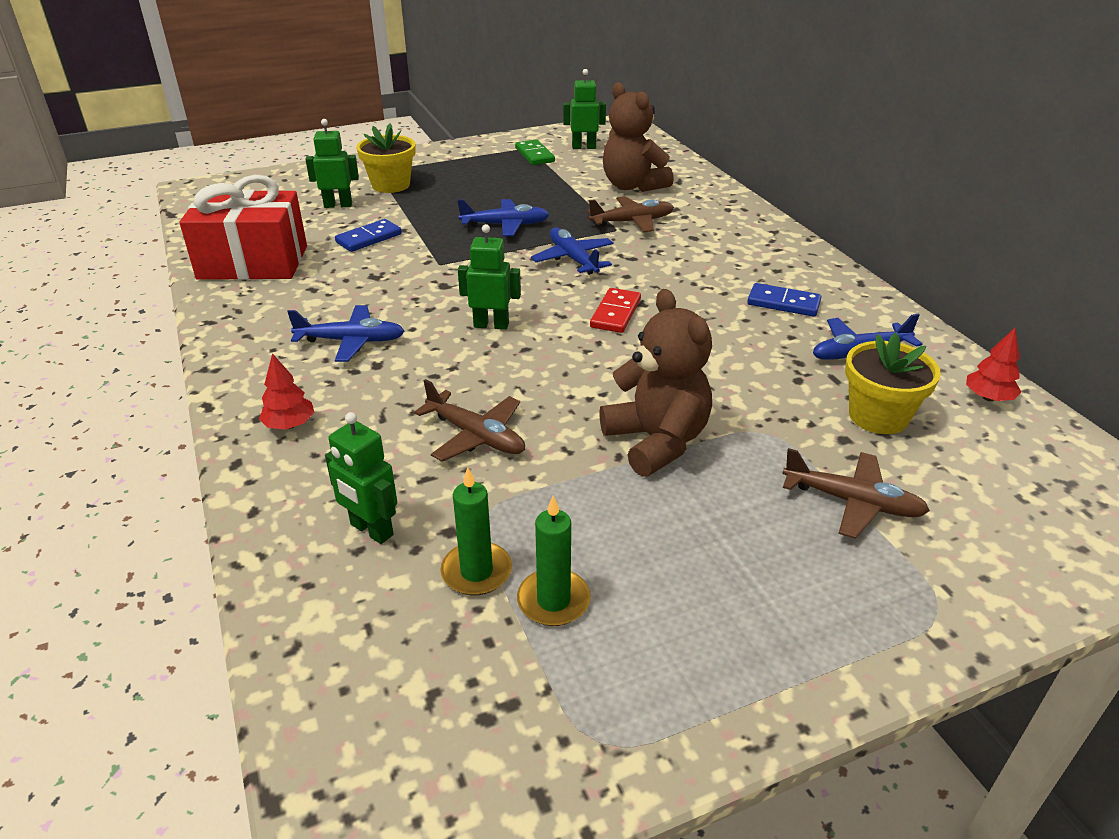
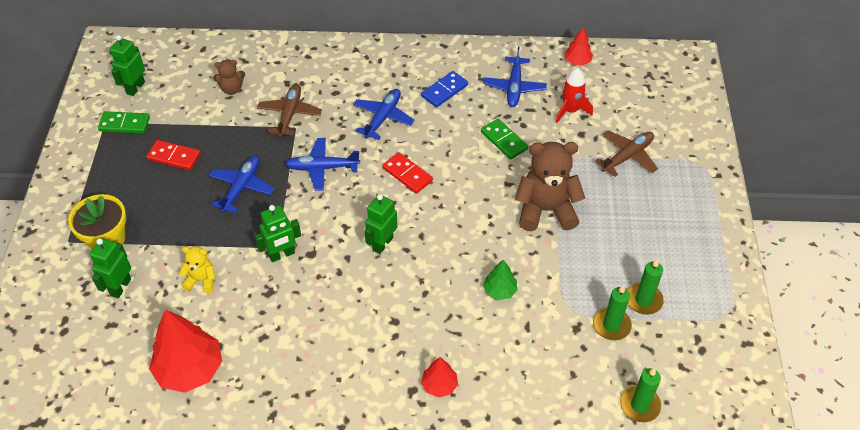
camera: 65 degrees left, 15 degrees up
(253, 262) = (190, 369): red gift -> red tree
(323, 651) = (639, 405): none -> green candle
(351, 341) = (356, 329): blue plane -> blue plane (383, 118)
(369, 238) = (201, 280): blue domino -> yellow teddy bear
(371, 530) = (560, 364): green robot -> green robot (282, 255)
(476, 436) = (499, 290): brown plane -> green tree
(515, 185) = (174, 157): none -> red domino
(633, 186) = (231, 89): brown teddy bear -> brown teddy bear, size x0.51
(749, 370) = (504, 141): none -> green domino
(878, 416) = (570, 111): yellow flower pot -> red rocket

